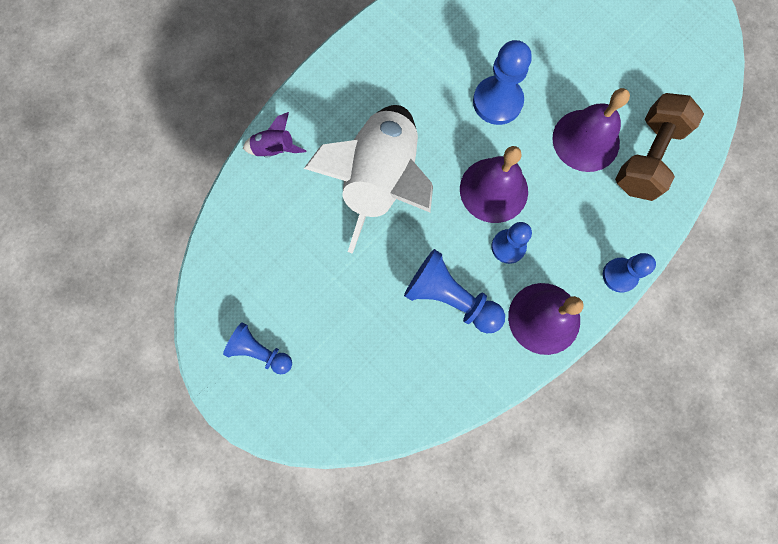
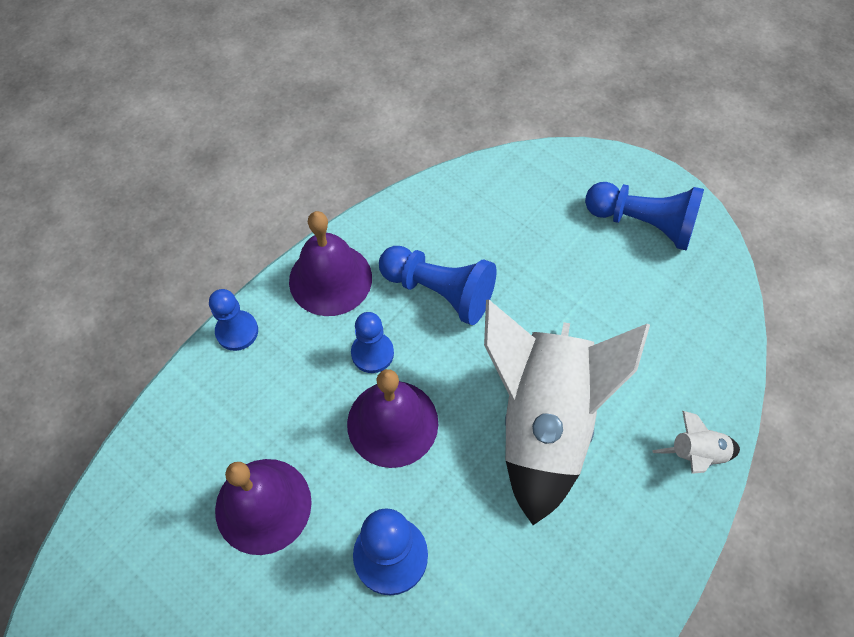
camera: 175 degrees right, 15 degrees down
(260, 351) = (643, 224): blue pawn -> blue pawn, size x1.54
(275, 149) = (695, 454): purple rocket -> white rocket
(647, 157) = (179, 487): brown dumbbell -> none

